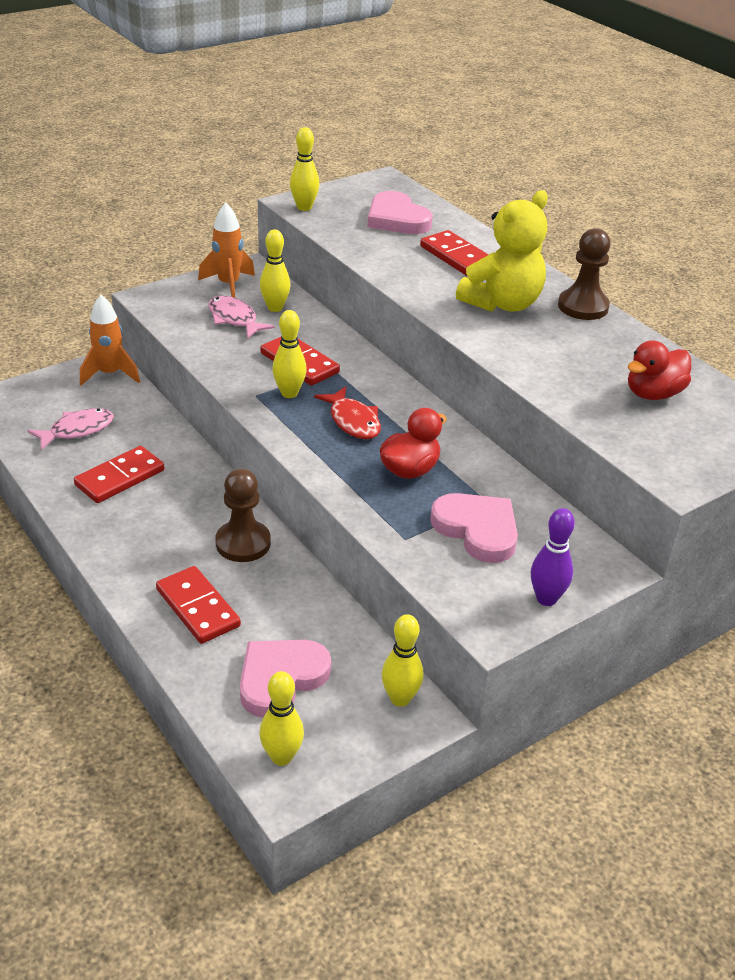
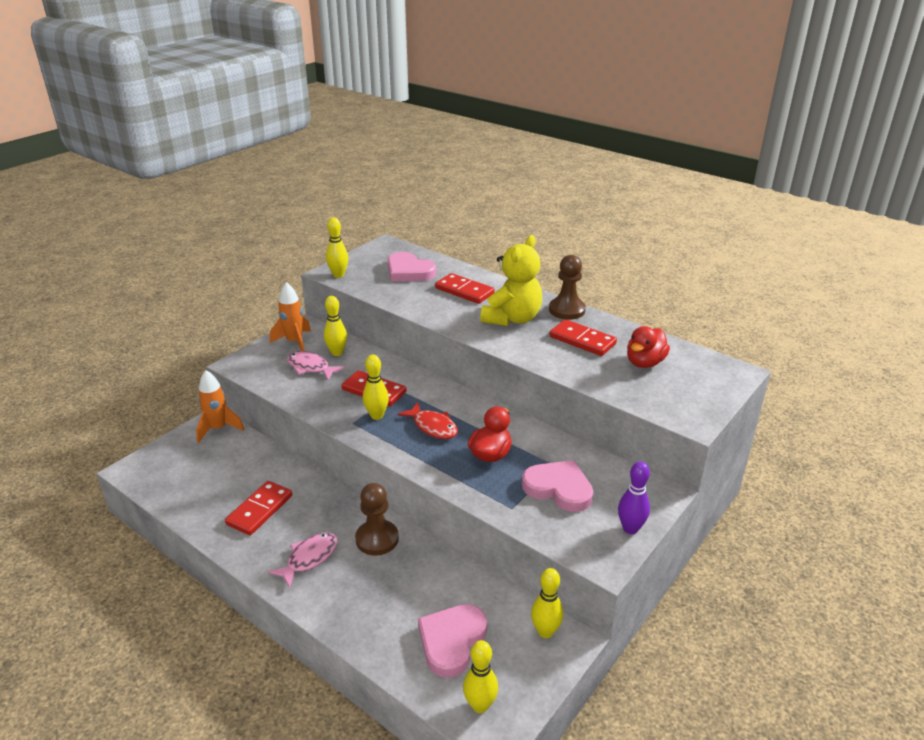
camera: 15 degrees left, 5 degrees down
(77, 430) = (210, 479): pink fish -> pink fish (309, 558)
(198, 607) = (364, 600): red domino -> red domino (582, 340)

